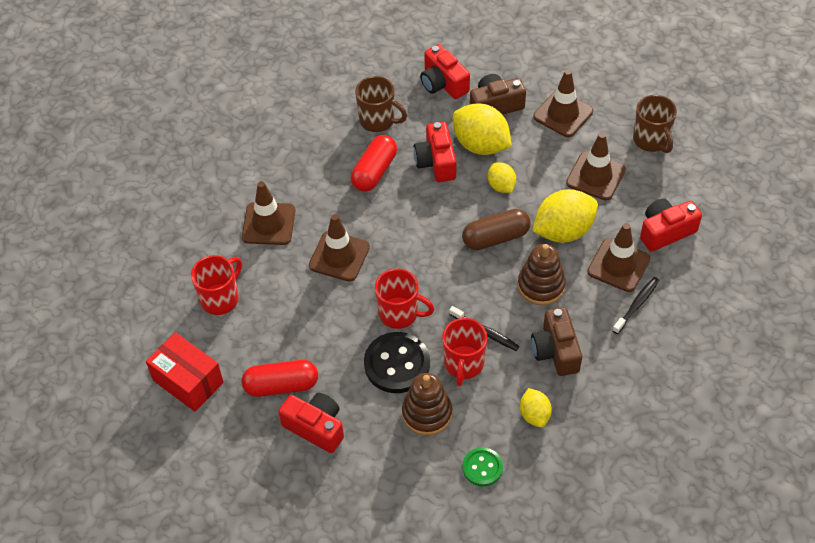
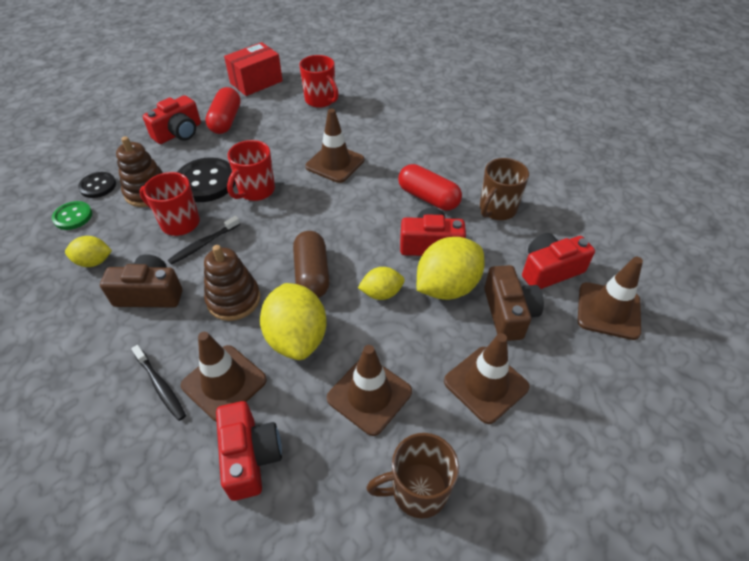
camera: 100 degrees right, 5 degrees down
(268, 224) = (385, 129): brown traffic cone -> brown traffic cone (608, 311)
(430, 468) = (98, 186): none -> black button

